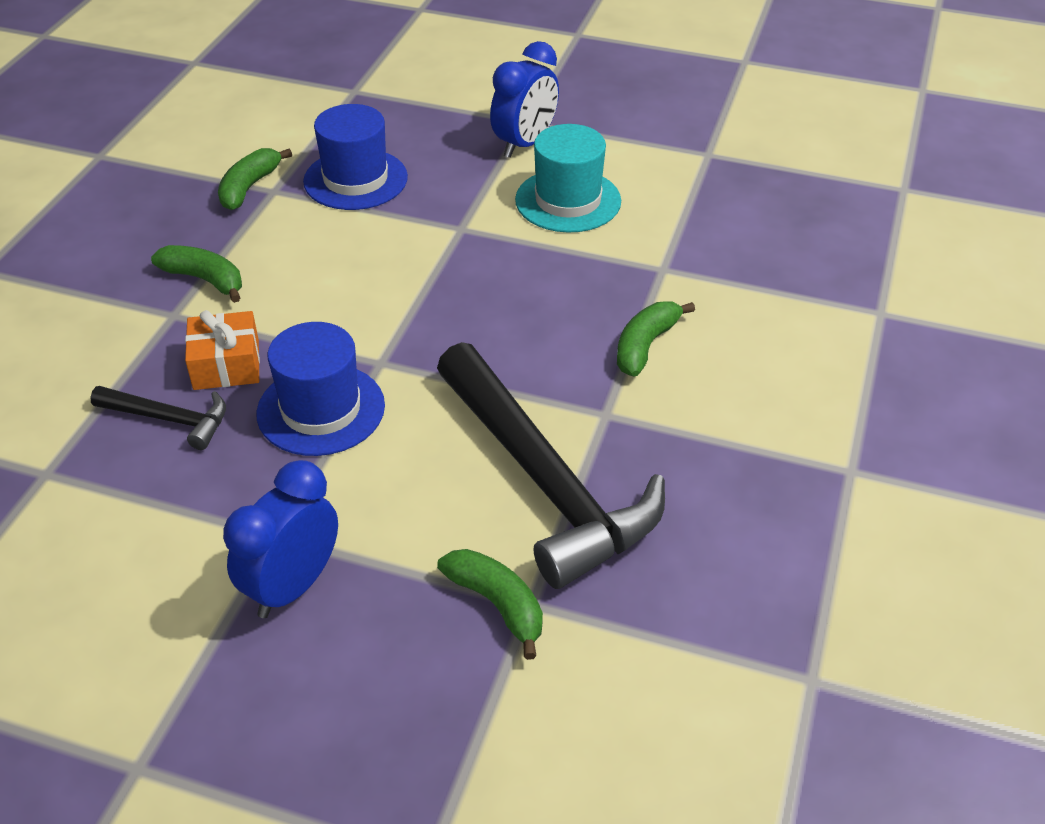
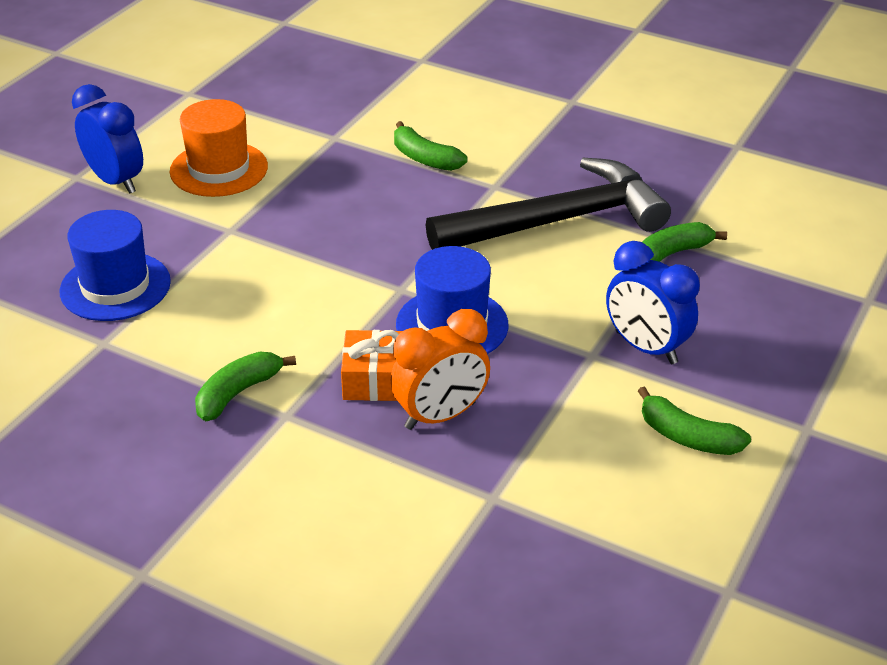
camera: 80 degrees left, 5 degrees down
(170, 419) = (440, 416): black hammer -> orange clock
(249, 187) = (87, 359): green banana -> green banana (687, 437)
(568, 200) = (219, 169): turquoise hat -> orange hat

